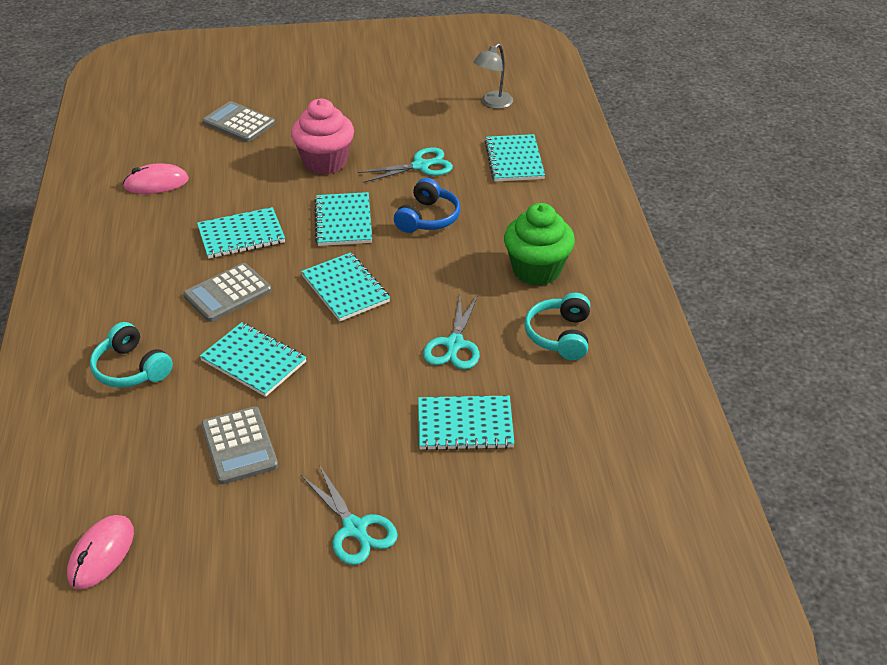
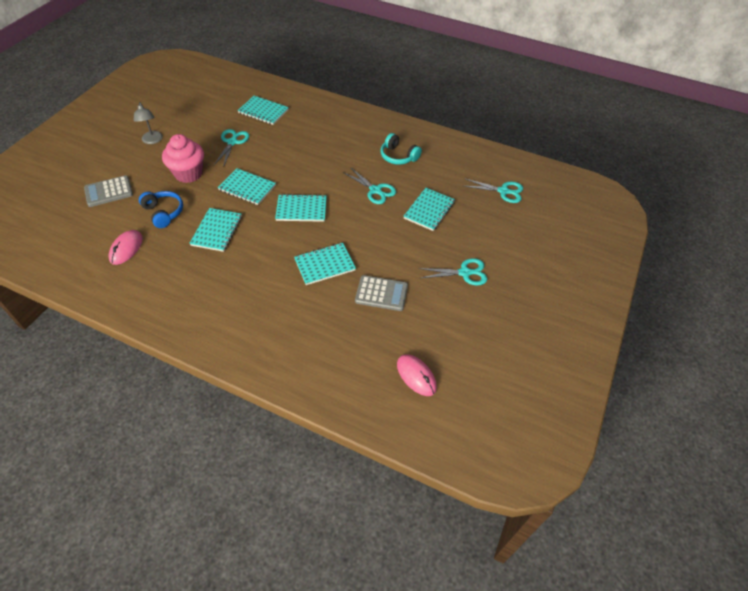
camera: 60 degrees left, 10 degrees up
(131, 368) = (286, 317): turquoise headphones -> none
(228, 293) = (261, 255): grey calculator -> none
(427, 218) = (276, 158): blue headphones -> blue headphones (163, 213)
(493, 103) = (209, 96): grey lamp -> grey lamp (152, 140)
(536, 270) = (350, 142): green cupcake -> none
(604, 504) = (503, 191): none -> turquoise scissors

